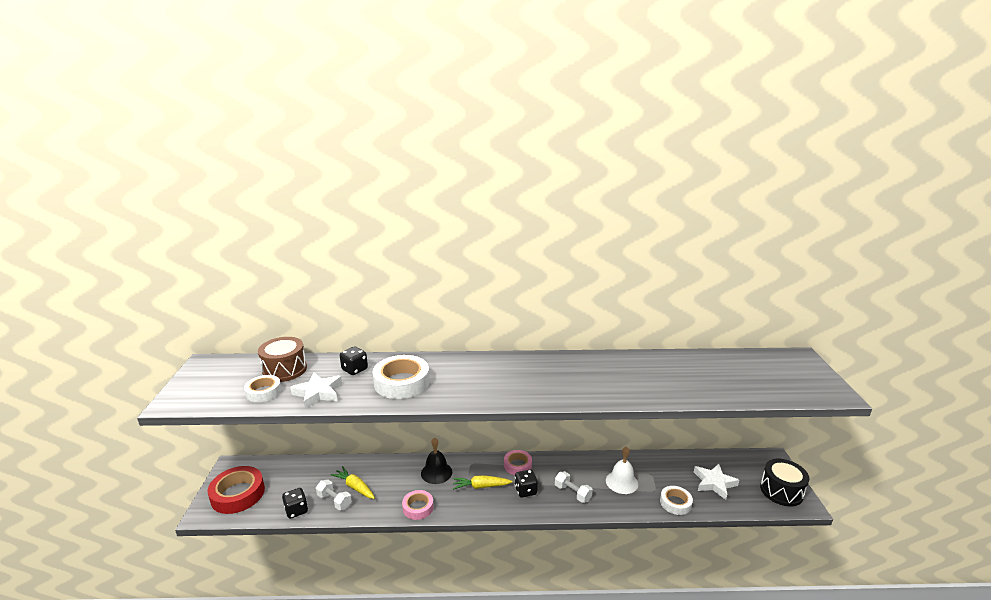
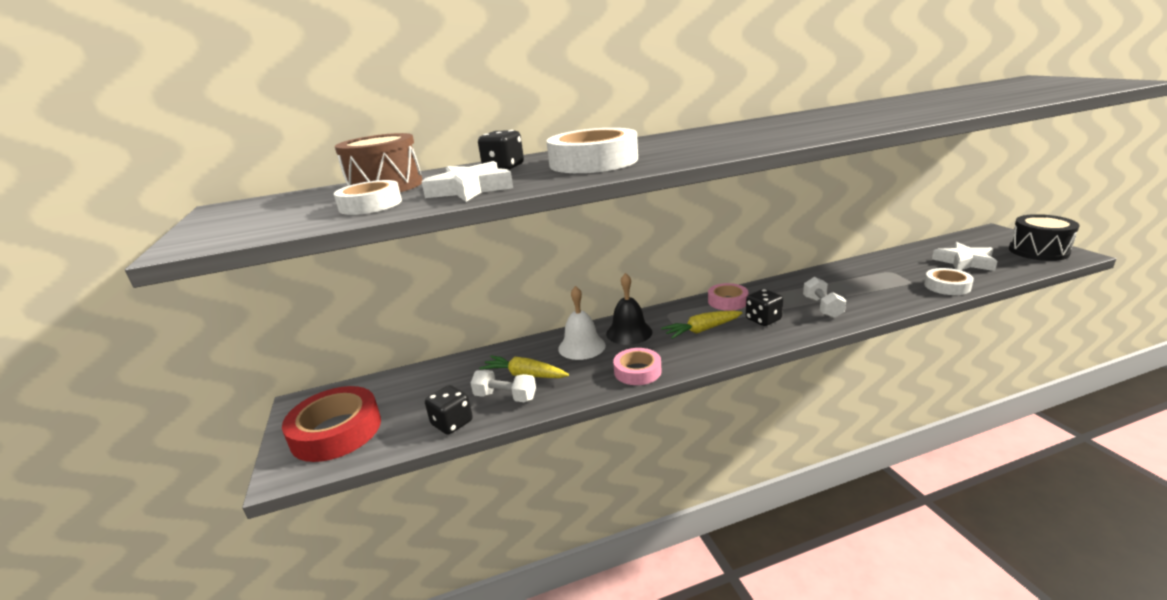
camera: 15 degrees left, 0 degrees up
(572, 493) = (822, 307): white dumbbell -> white dumbbell turned 60 degrees clockwise
(621, 482) = (866, 285): white bell -> white bell (581, 346)

